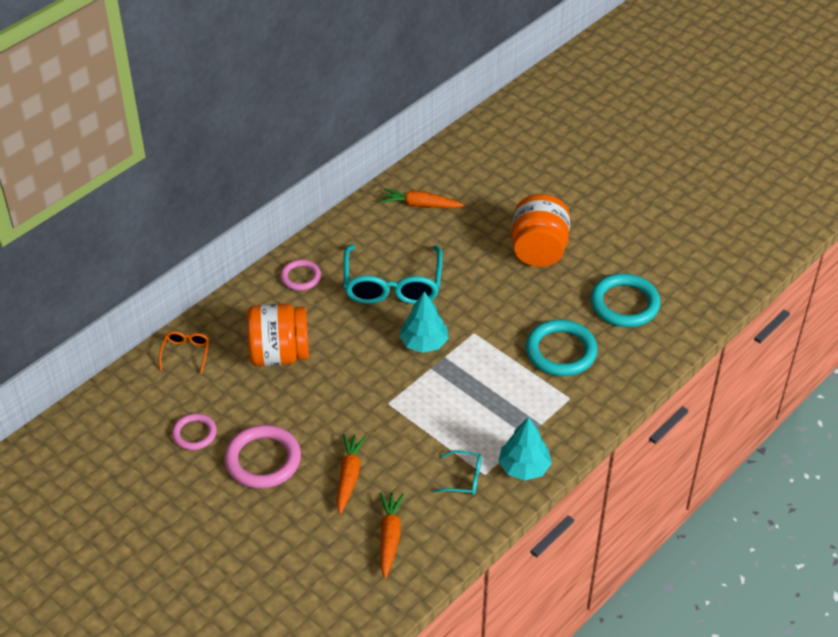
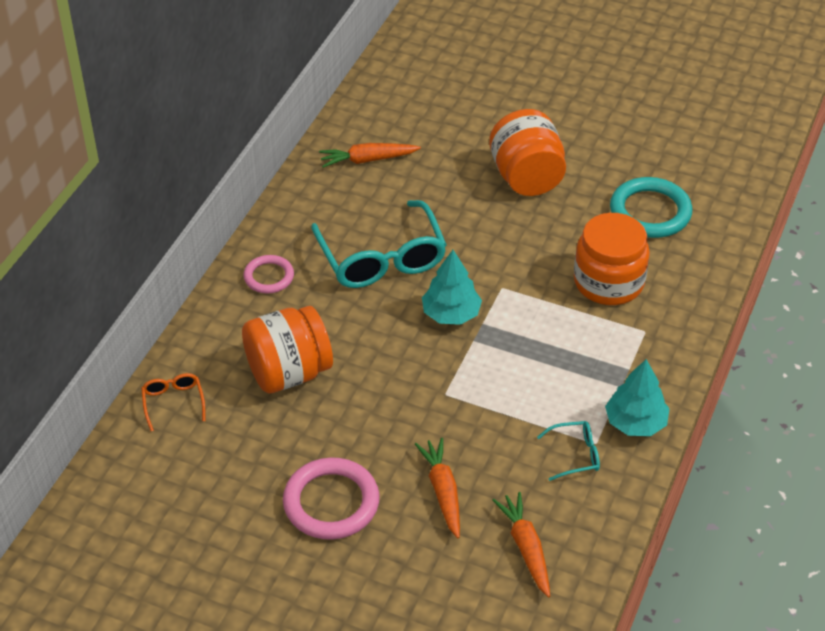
camera: 20 degrees left, 0 degrees up
(194, 434) = (232, 495): pink ring -> none
(561, 351) = (608, 282): turquoise ring -> orange jar

